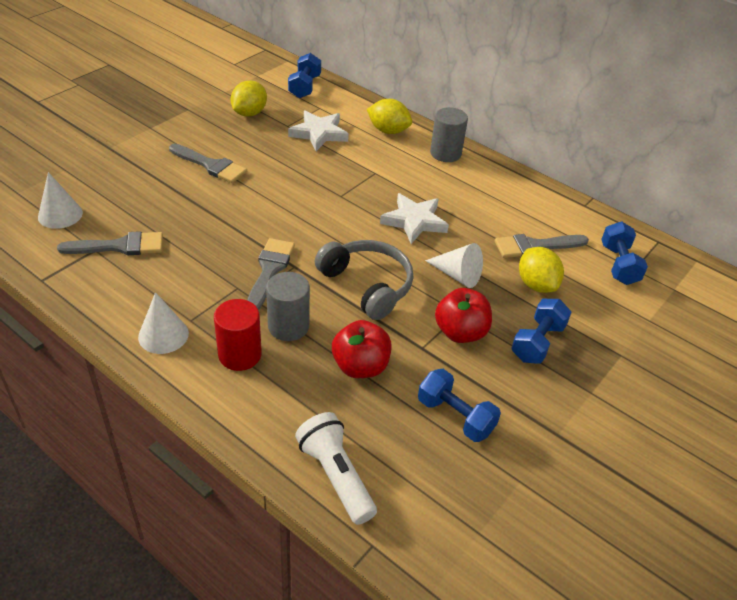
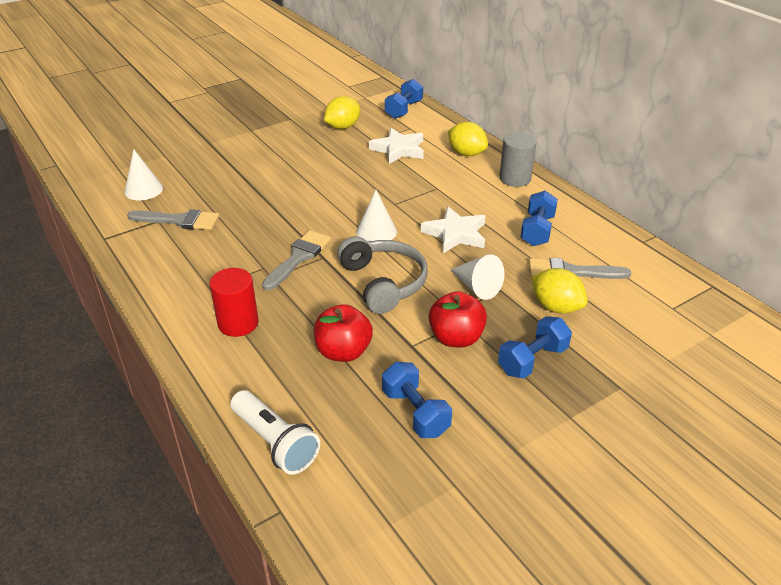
camera: 20 degrees right, 5 degrees down
(163, 335) = (180, 296): white cone -> white cone (376, 231)
(211, 165) = (288, 165): grey brush -> none
(288, 326) = (293, 306): grey cylinder -> none
(336, 476) = (275, 442): white flashlight -> white flashlight turned 150 degrees clockwise
(536, 284) = (556, 307): yellow lemon -> yellow lemon turned 45 degrees counterclockwise
(618, 265) = (656, 302): blue dumbbell -> blue dumbbell (537, 231)

